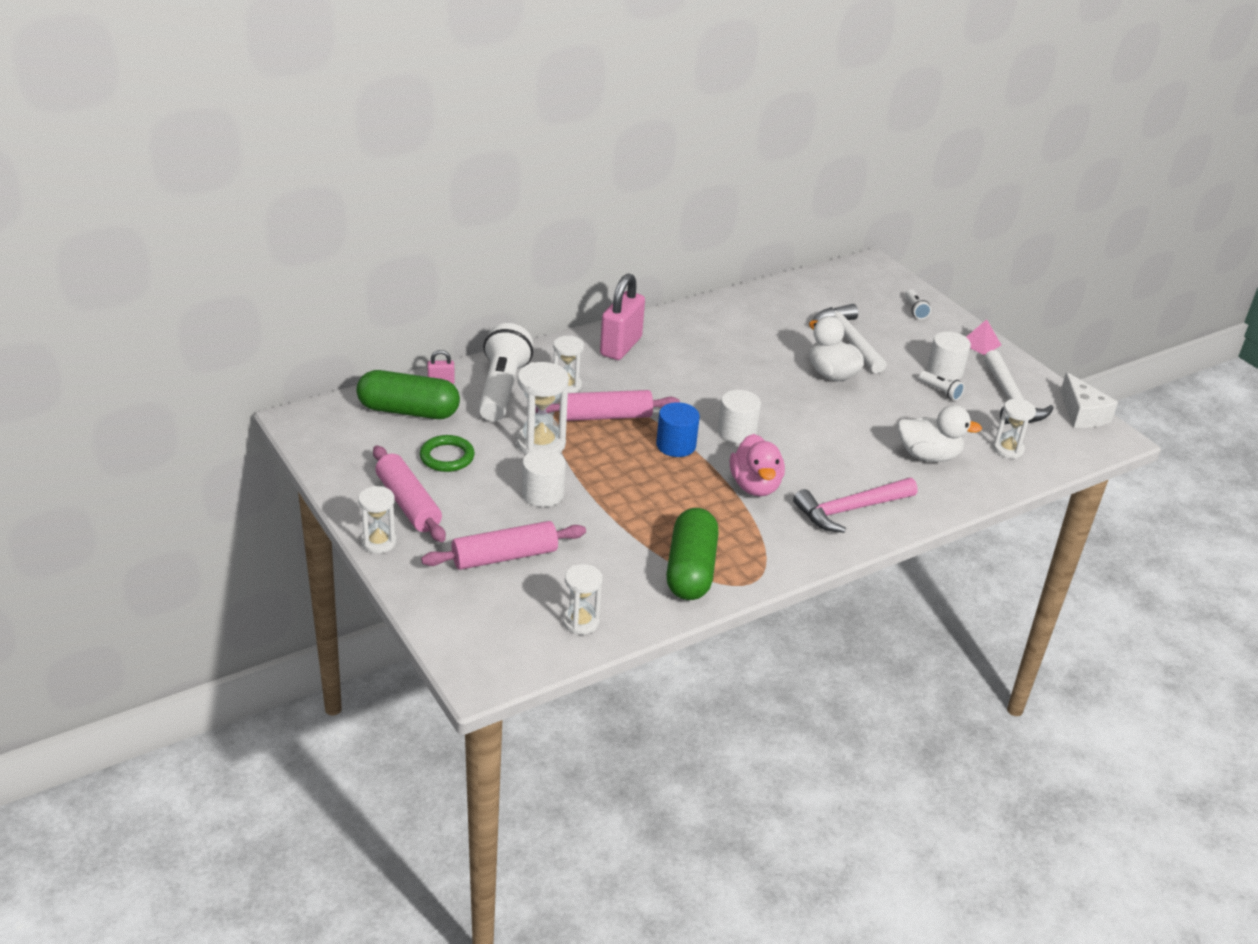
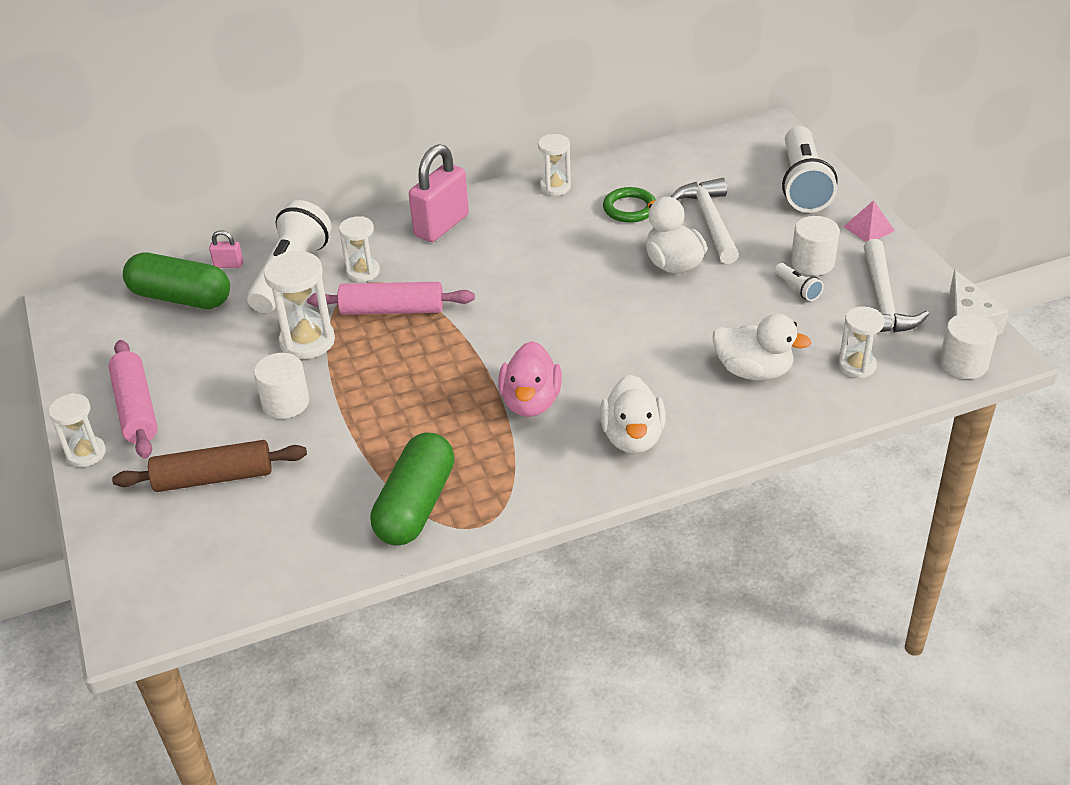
camera: 15 degrees right, 5 degrees up
(447, 457) = (199, 354): green ring -> green ring (629, 208)
(505, 557) = (214, 478): pink rolling pin -> brown rolling pin
(581, 622) = (266, 564): white hourglass -> white hourglass (555, 187)
(676, 445) = (458, 348): blue cylinder -> none
(737, 432) = (534, 333): white cylinder -> white cylinder (963, 364)
(850, 510) = (632, 437): pink hammer -> white duck
(915, 310) = (803, 185): white flashlight -> white flashlight, size x2.36

